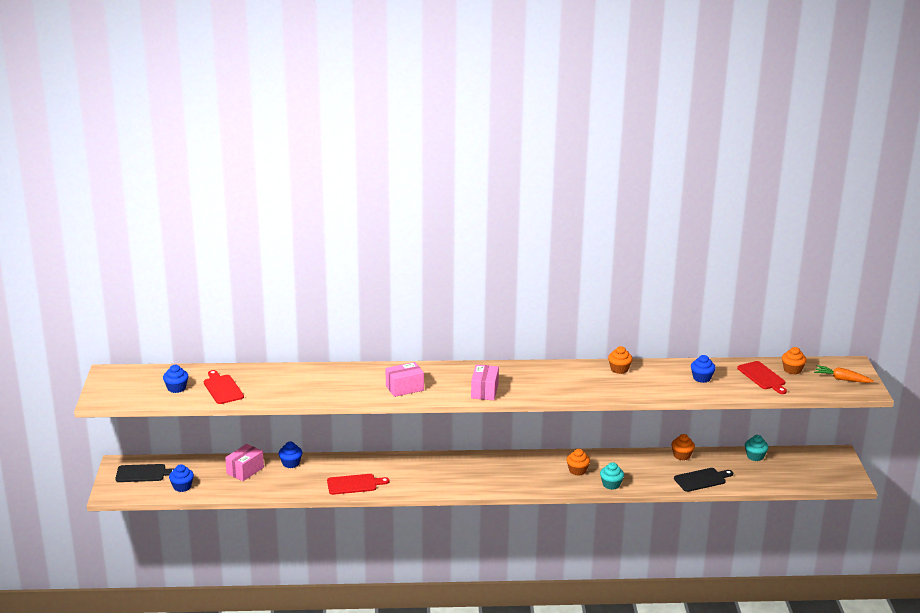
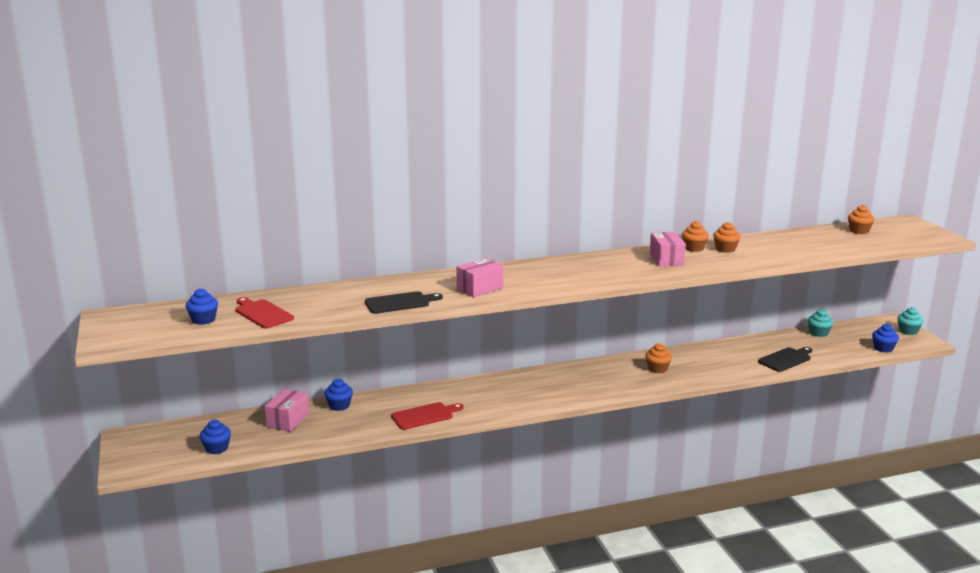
camera: 15 degrees left, 5 degrees down
(143, 473) = (161, 441): black cutting board -> black cutting board (400, 303)
(484, 391) = (570, 281): pink box -> pink box (666, 259)
(611, 484) = (701, 376): turquoise cupcake -> turquoise cupcake (908, 331)
(682, 455) = (749, 342): orange cupcake -> orange cupcake (725, 249)
(701, 378) = (781, 246): blue cupcake -> blue cupcake (883, 348)
(762, 377) = (837, 239): red cutting board -> none
(842, 379) = (911, 232): orange carrot -> none

